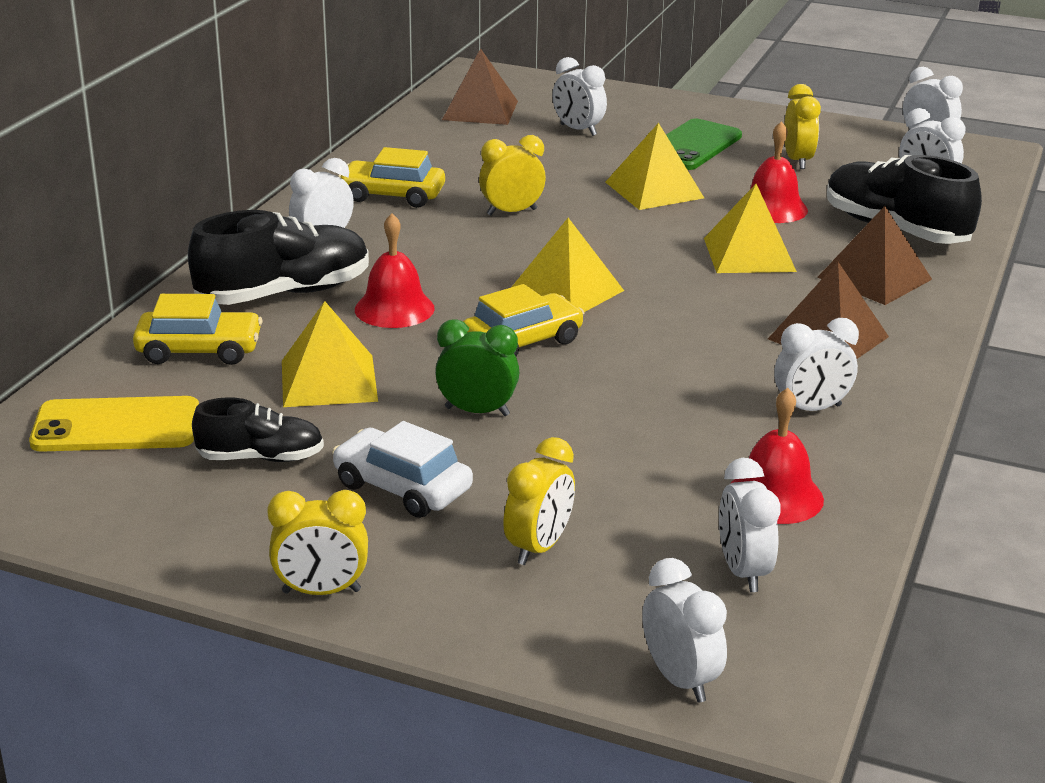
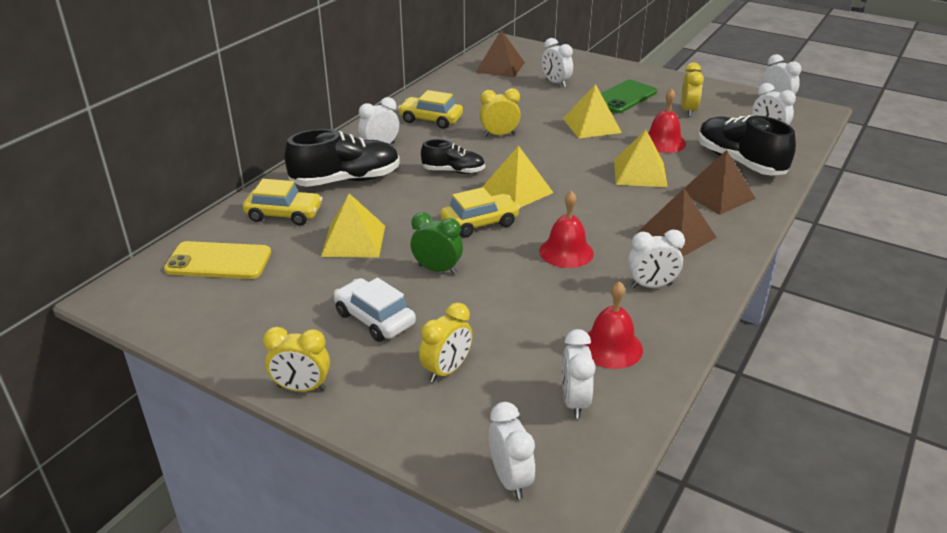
camera: 10 degrees right, 5 degrees up
(260, 458) = (296, 290): black shoe -> black shoe (453, 171)
(394, 309) = (408, 195): red bell -> red bell (566, 252)

